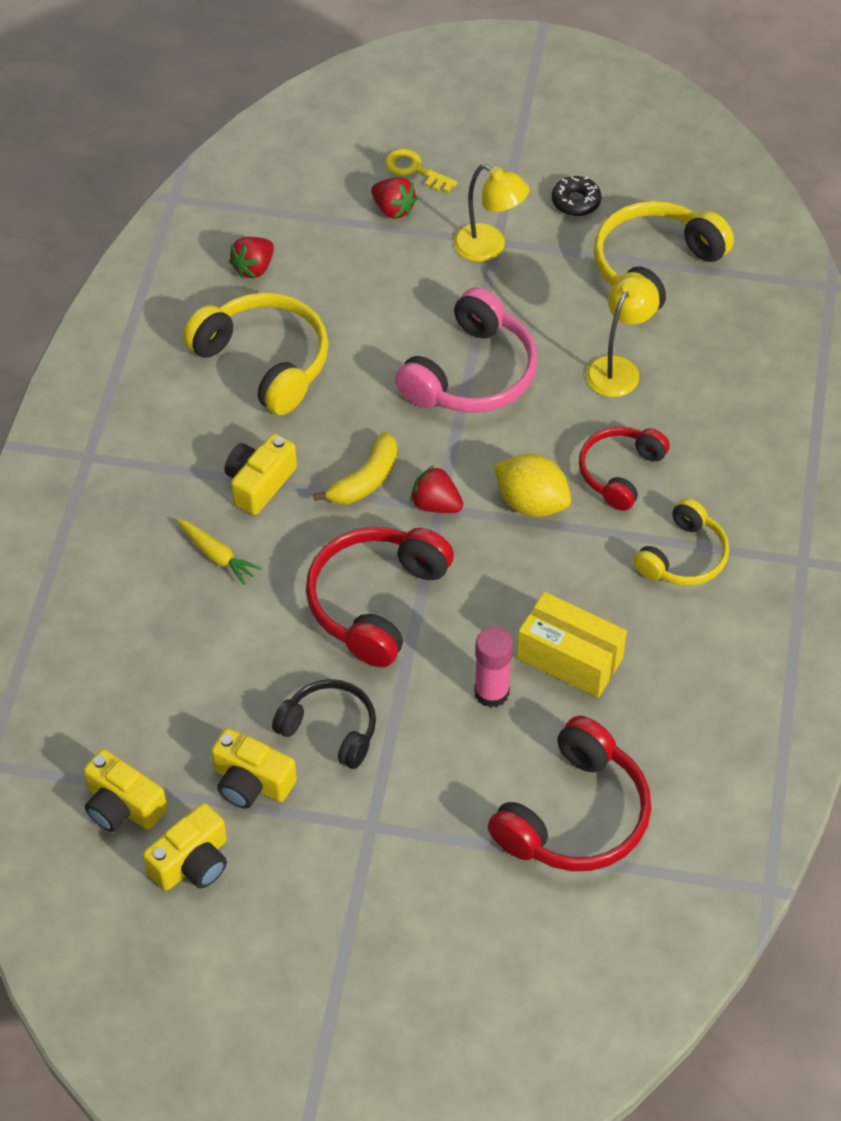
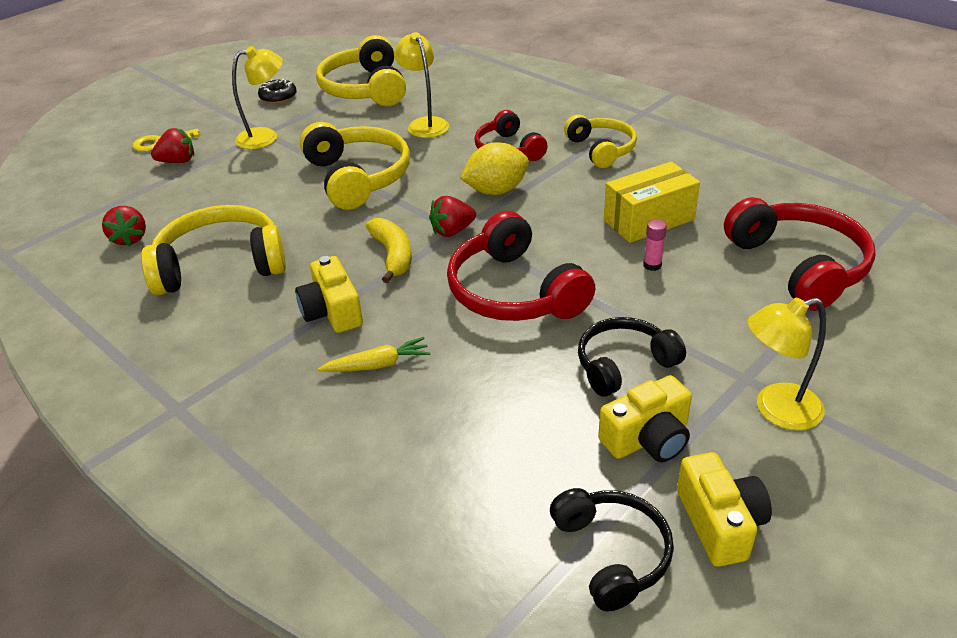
camera: 55 degrees left, 15 degrees down
(123, 805) = (612, 553): yellow camera -> black headphones
(343, 861) = (776, 410): none -> yellow lamp
(472, 374) = (358, 177): pink headphones -> yellow headphones
(491, 692) = (652, 265): pink glue stick -> pink glue stick, size x0.57

